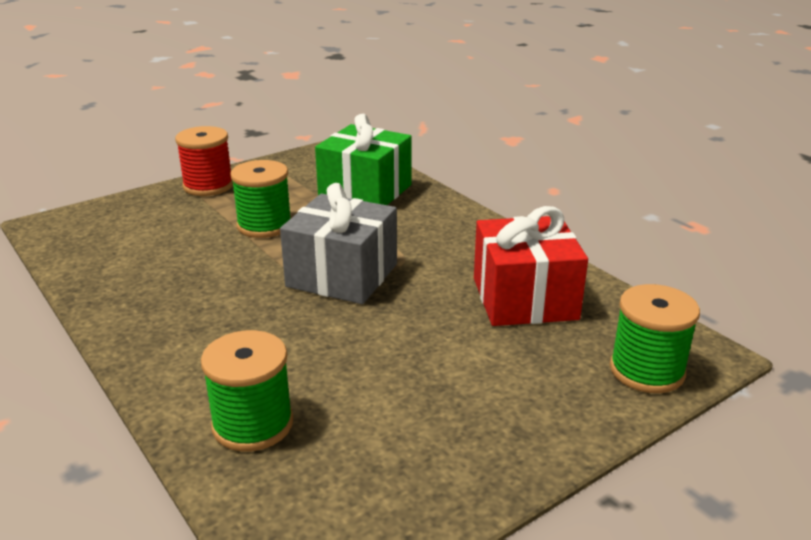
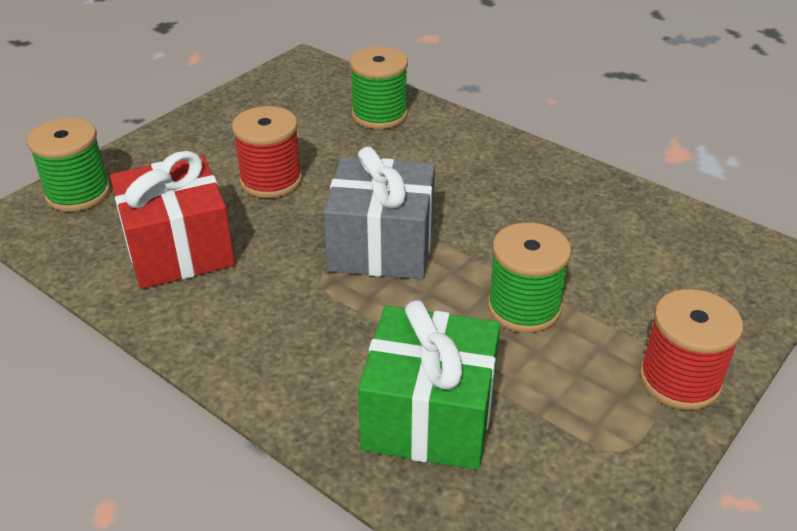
camera: 165 degrees right, 10 degrees up
(425, 351) = (271, 180): none -> red spool

